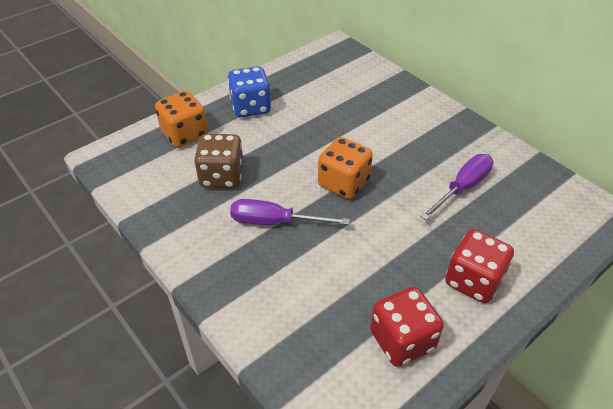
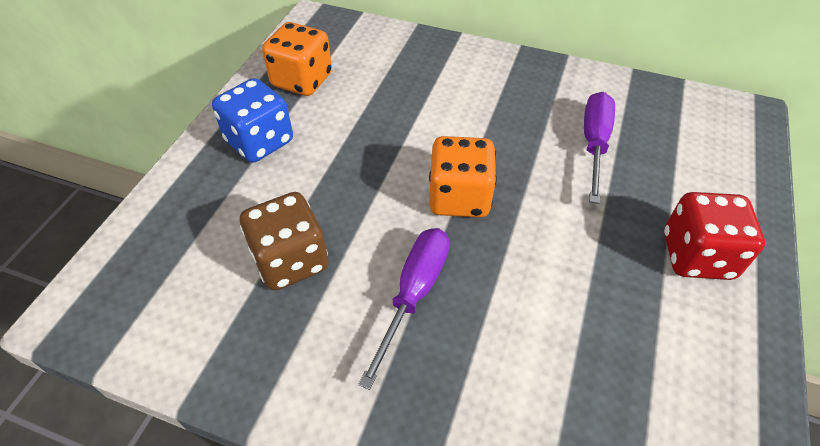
camera: 30 degrees left, 5 degrees up
(184, 134) = (189, 220): orange dice -> orange dice (302, 80)
(275, 222) = (414, 294): purple screwdriver -> purple screwdriver turned 135 degrees clockwise
(402, 340) = (689, 380): red dice -> none

